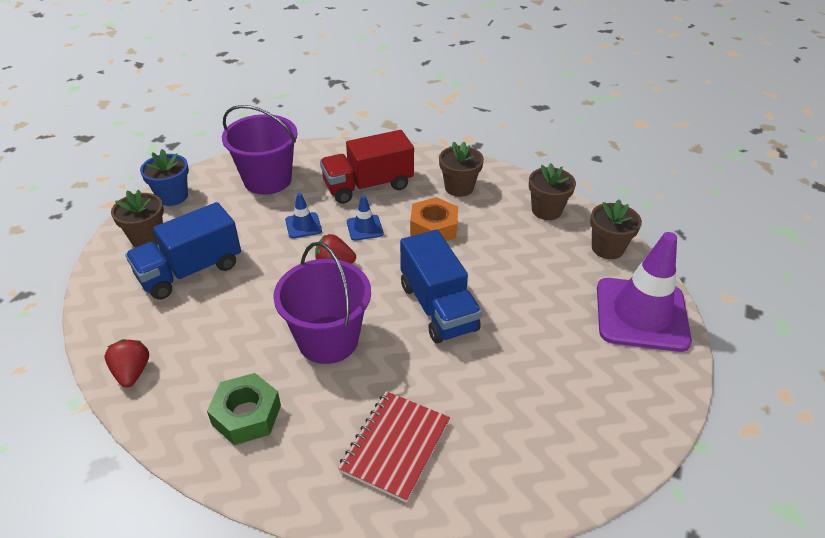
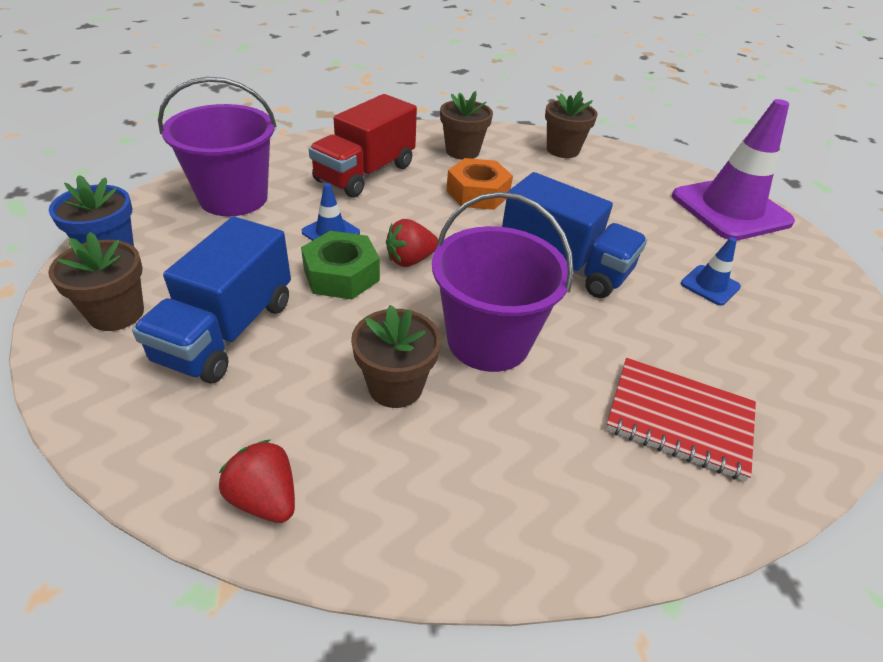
camera: 35 degrees left, 0 degrees up
(246, 415) = (485, 471): green nut -> green nut (341, 275)
(364, 228) = (405, 214): blue traffic cone -> blue traffic cone (710, 285)
(395, 446) = (679, 419): red notebook -> red notebook turned 60 degrees counterclockwise
(607, 248) = (645, 166): brown flower pot -> brown flower pot (395, 386)

